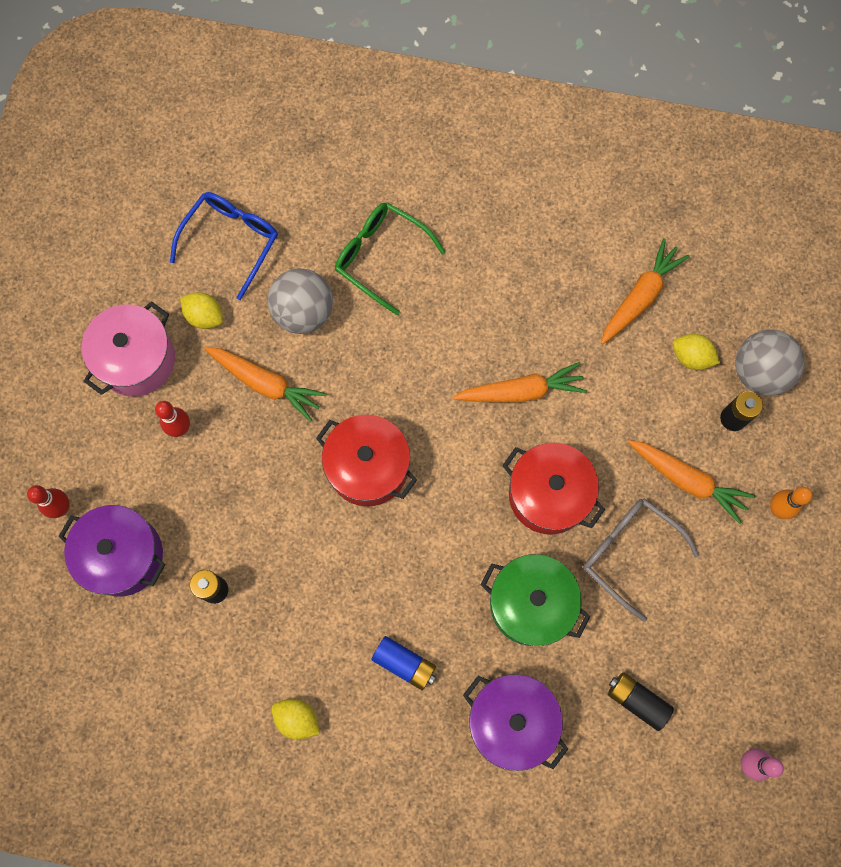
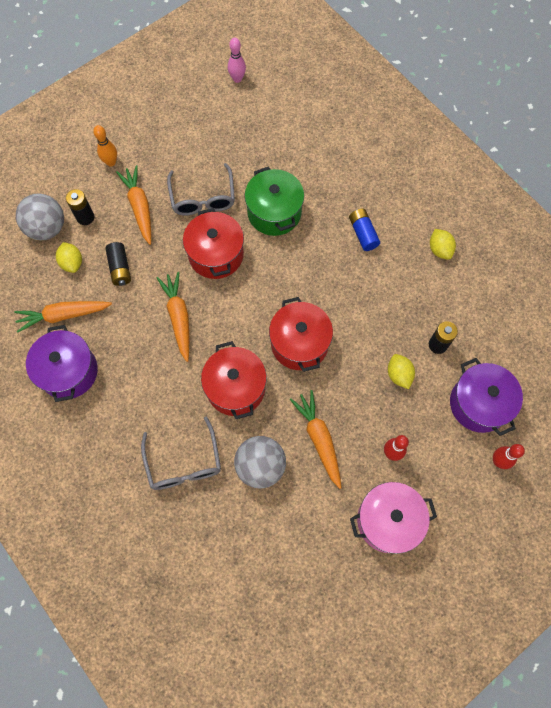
camera: 140 degrees left, 5 degrees down
(204, 316) = (323, 515): yellow lemon -> yellow lemon (399, 375)
(231, 241) = (267, 554): blue glasses -> none
(381, 257) = (184, 463): green glasses -> grey glasses
(394, 367) = (235, 388): none -> red pot
(511, 721) = (331, 171): purple pot -> purple pot (69, 371)
(521, 391) = (178, 317): orange carrot -> orange carrot turned 45 degrees clockwise
(637, 700) = (263, 136): black battery -> black battery (120, 268)

